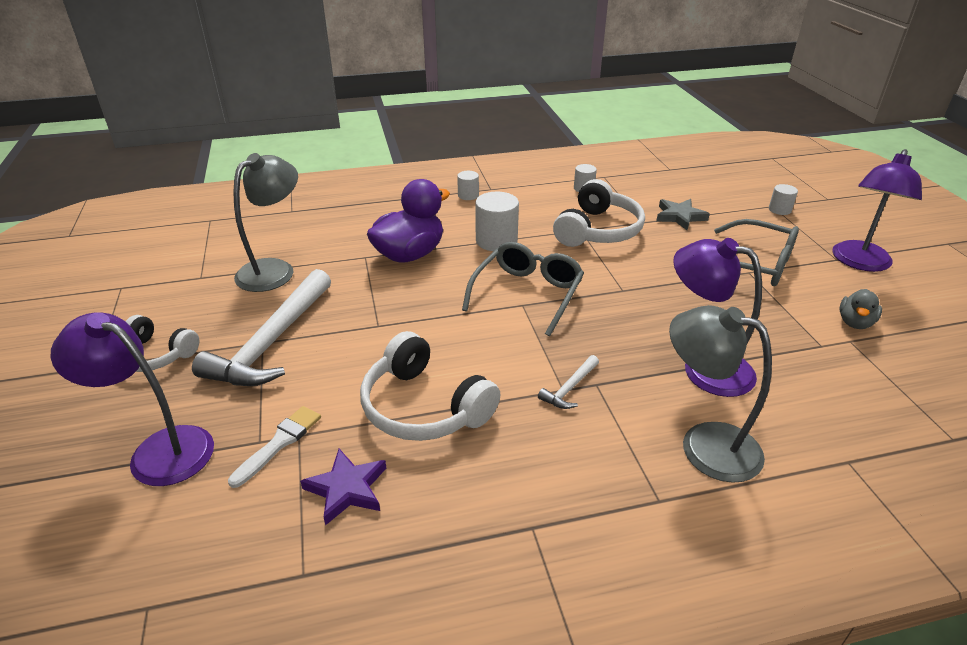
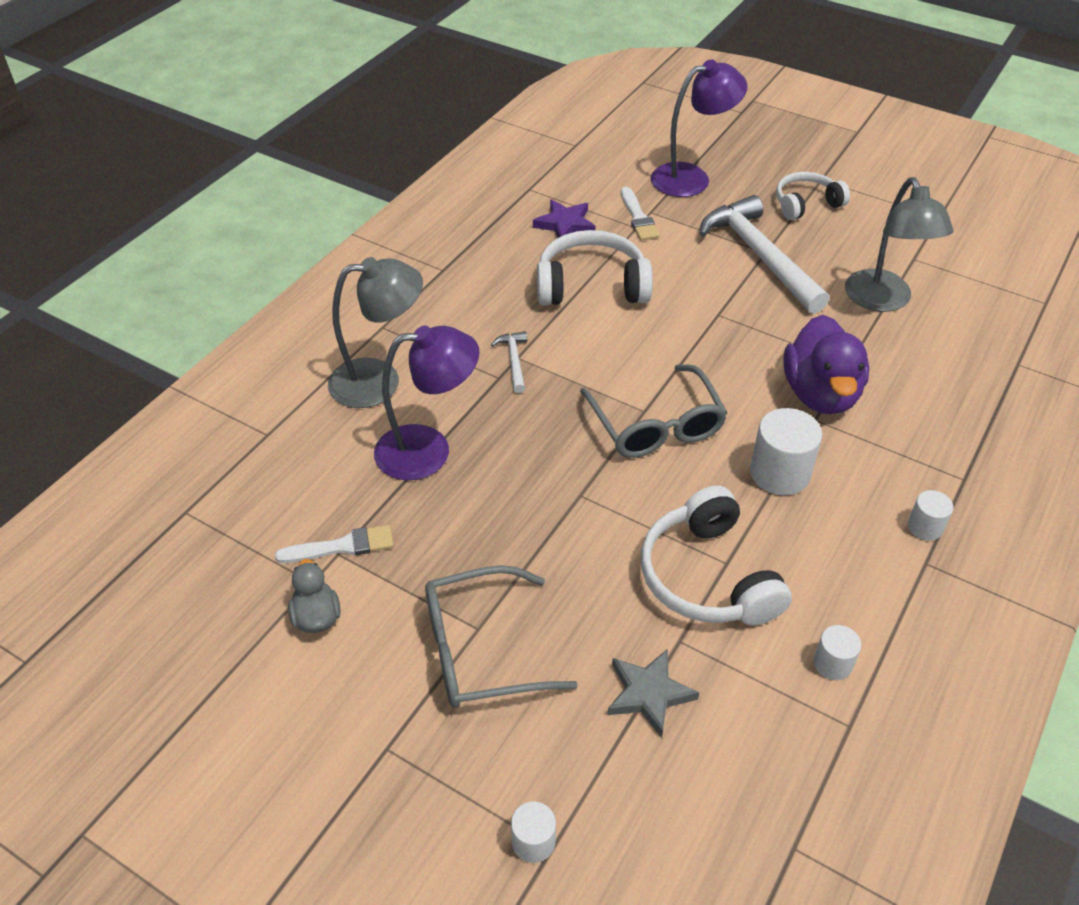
camera: 135 degrees right, 10 degrees up
(816, 347) = (342, 546): none -> white brush
(859, 263) = (353, 762): purple lamp -> none

